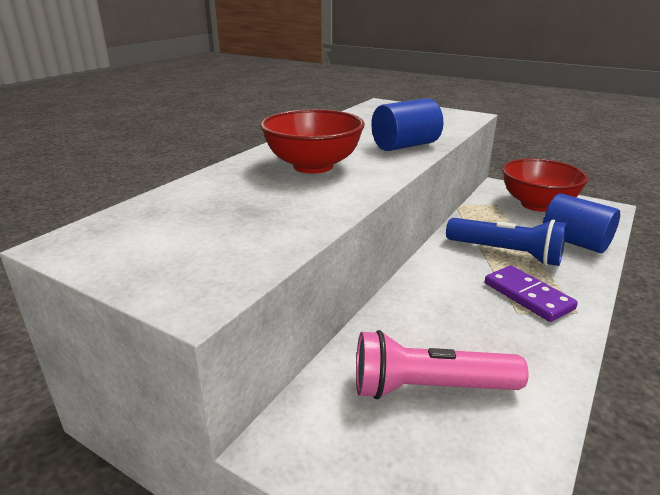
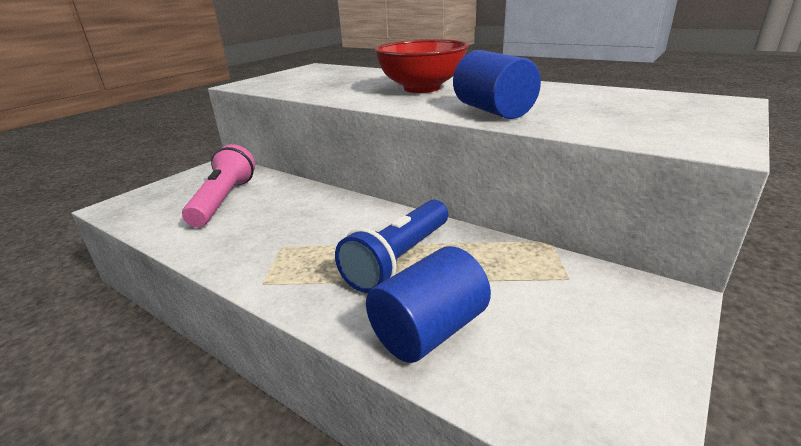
camera: 95 degrees right, 0 degrees up
(528, 296) = (305, 257): purple domino -> none
(537, 205) = (586, 326): red bowl -> none

